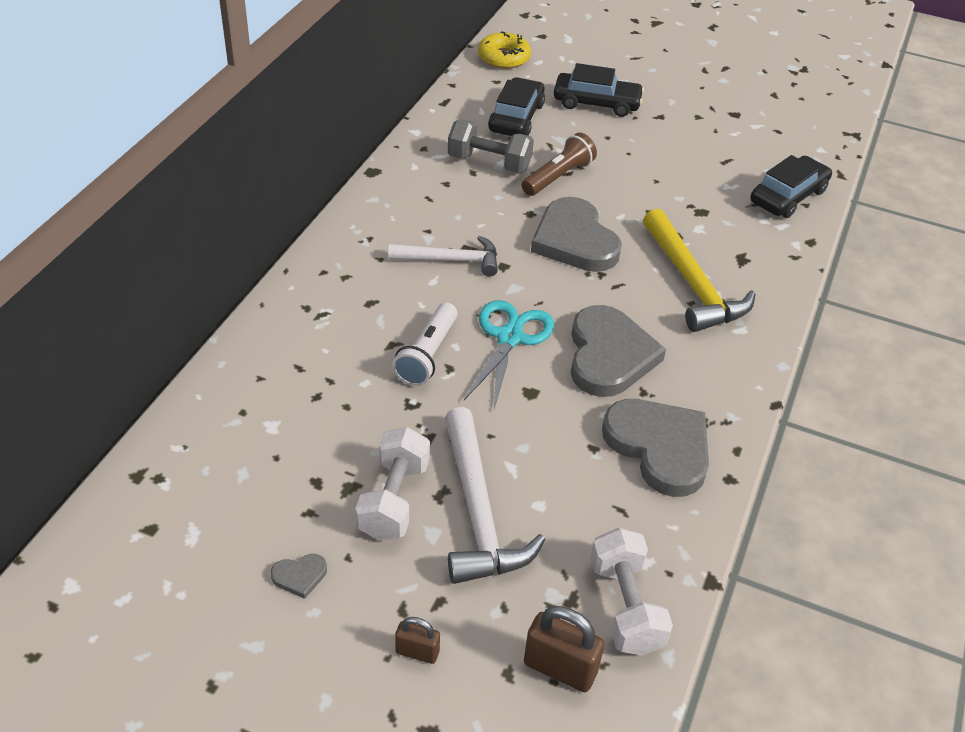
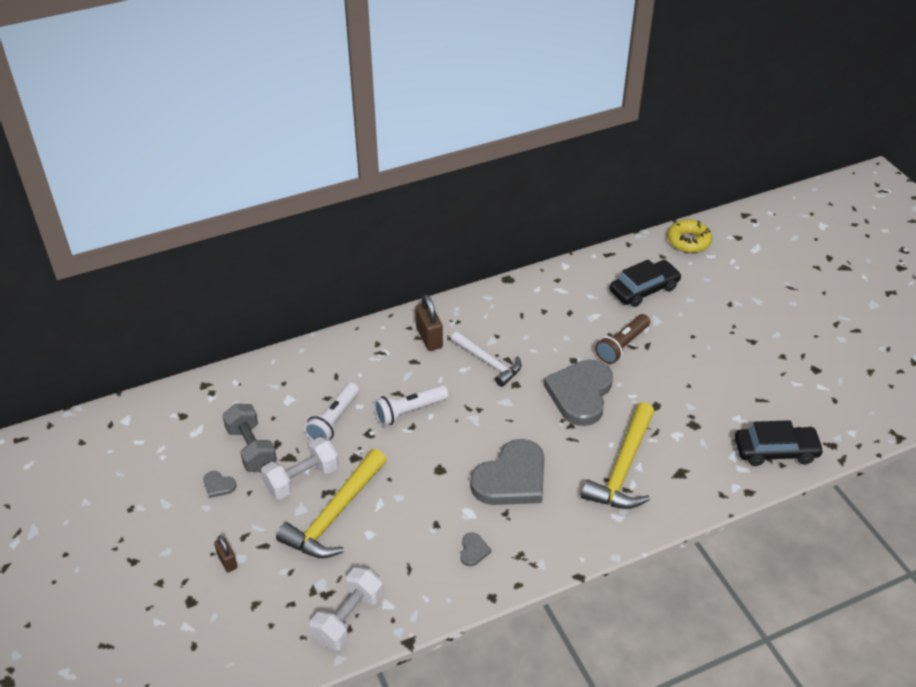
camera: 45 degrees right, 0 degrees up
(355, 415) = (334, 420): none -> white flashlight
(478, 511) = (335, 515): white hammer -> yellow hammer
(489, 163) = (588, 312): grey dumbbell -> grey dumbbell (251, 448)
(509, 338) = (466, 430): turquoise scissors -> none
(558, 177) = (622, 345): brown flashlight -> brown flashlight turned 135 degrees clockwise
(560, 668) = (281, 621): brown padlock -> brown padlock (429, 338)
(596, 103) = (716, 307): black car -> none
(659, 448) = (473, 551): grey heart -> grey heart, size x0.41

